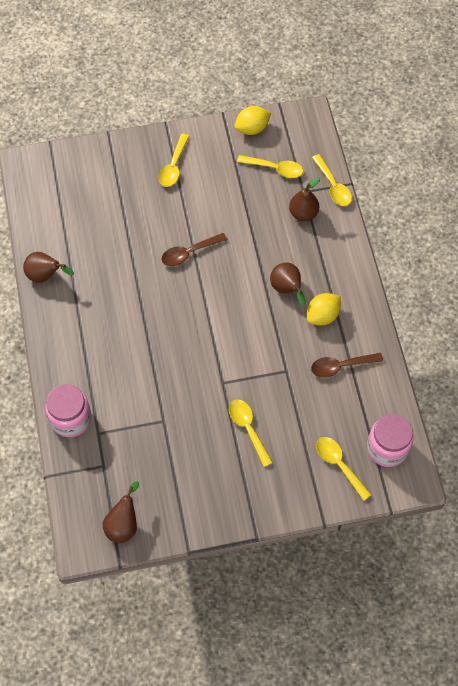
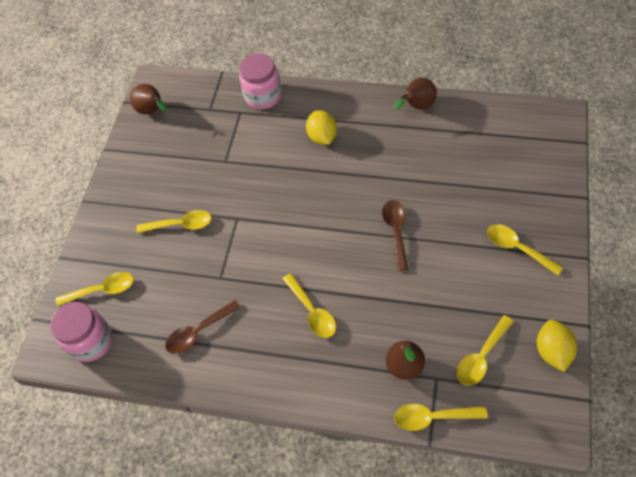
camera: 120 degrees right, 5 degrees down
(287, 289) = (312, 311): brown pear -> yellow spoon
(322, 316) = (264, 336): yellow lemon -> yellow lemon (322, 137)
(341, 366) = (198, 332): brown spoon -> brown spoon turned 135 degrees counterclockwise

